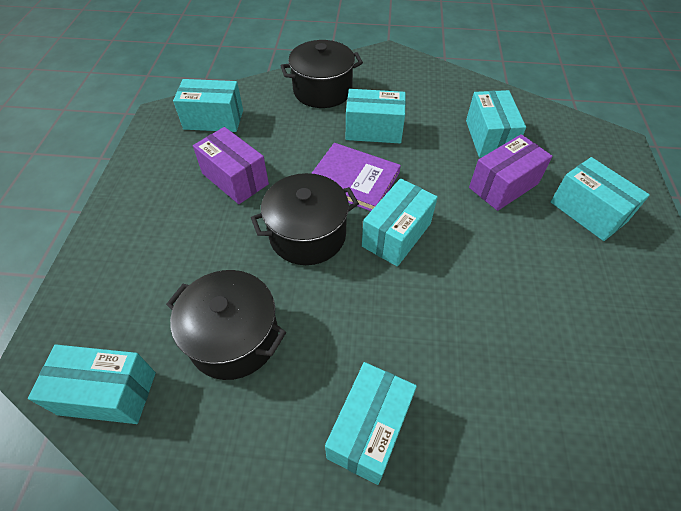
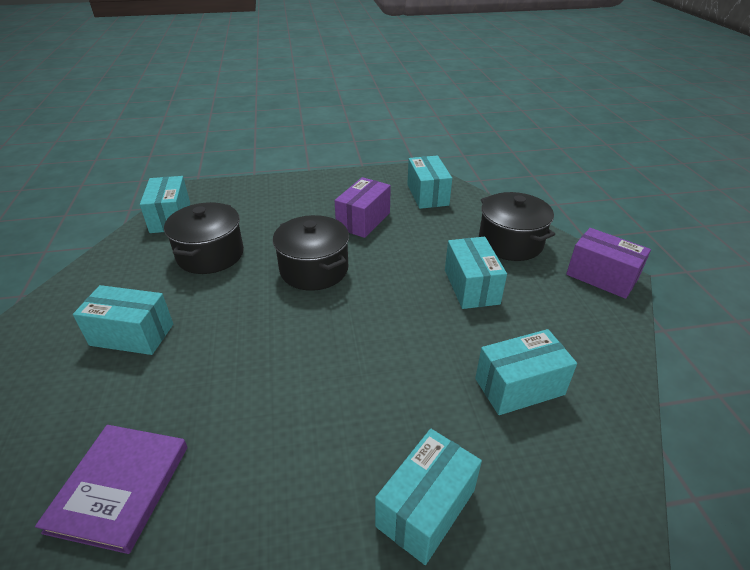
camera: 75 degrees right, 15 degrees down
(353, 180) = (391, 284): purple book -> purple book (119, 487)
(396, 235) = (329, 323): turquoise box -> none
(503, 186) = (435, 406): purple box -> purple box (601, 277)

